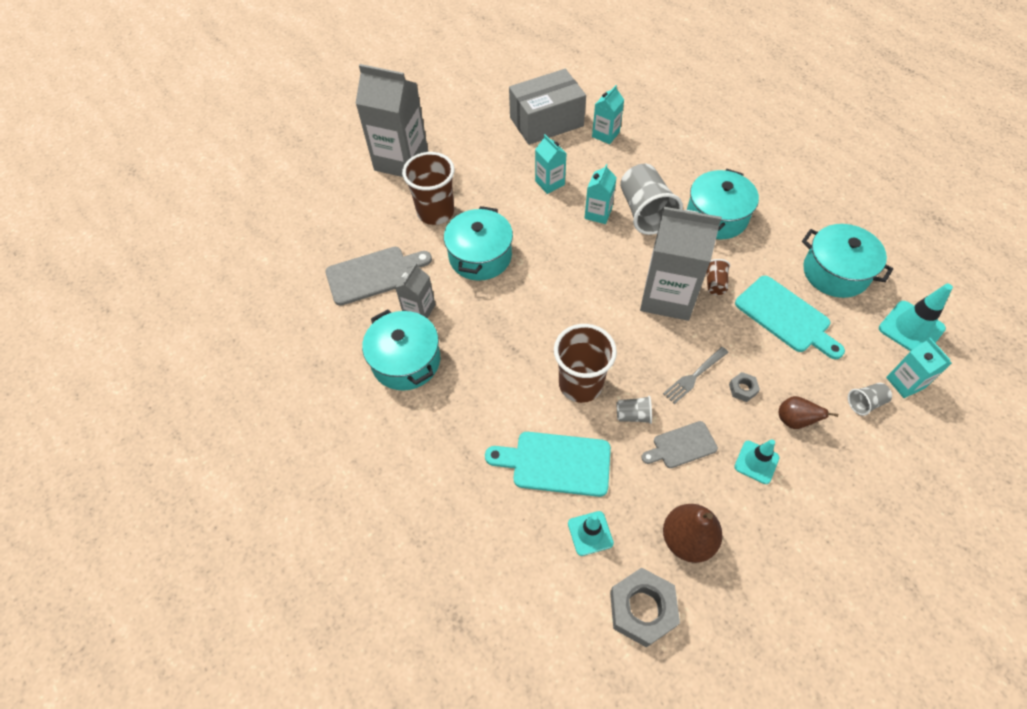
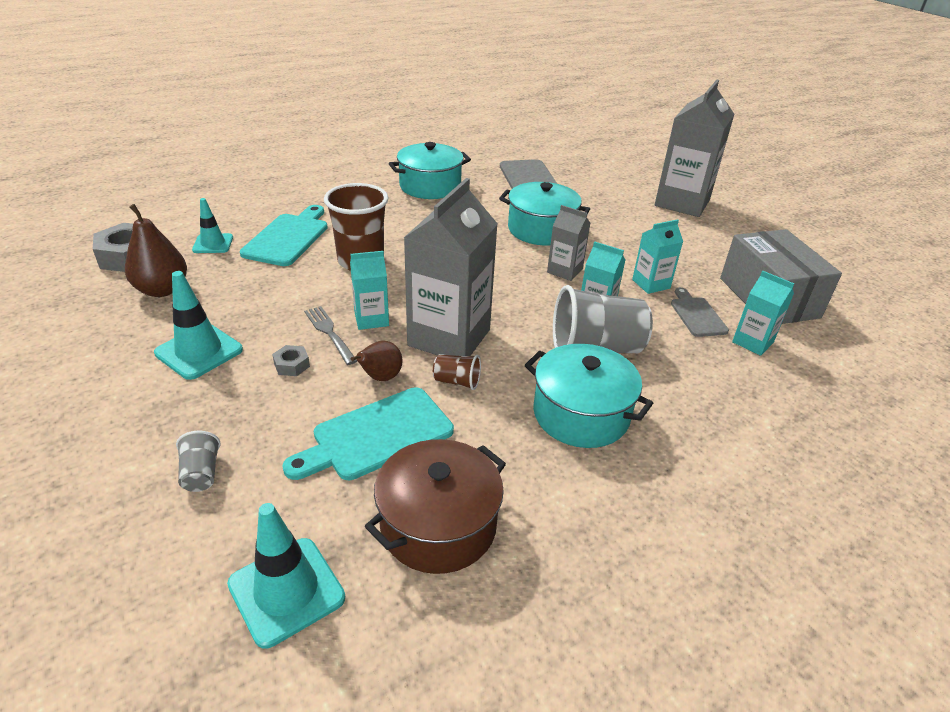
camera: 95 degrees right, 20 degrees down
(419, 310) = (483, 196): grey carton -> grey carton (564, 271)
(435, 212) = (605, 213): brown cup -> none
(633, 415) = (308, 284): grey cup -> none
(681, 446) = (254, 306): grey cutting board -> grey cutting board (696, 315)
(756, 462) = (199, 351): turquoise traffic cone -> turquoise traffic cone, size x1.52
(794, 420) = (225, 396): brown pear -> brown pear (380, 377)
(835, 272) = (438, 525): turquoise pot -> brown pot
(905, 383) = (200, 535): turquoise carton -> turquoise carton (371, 319)

